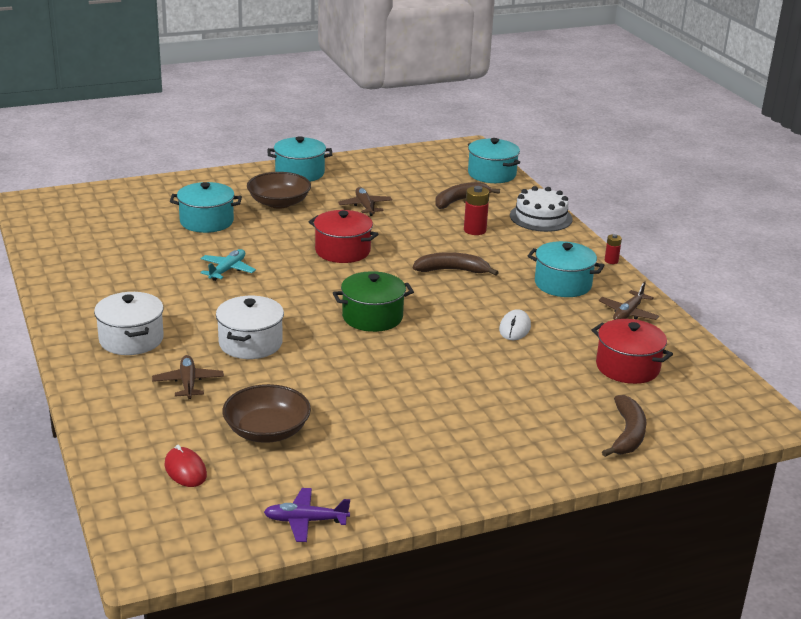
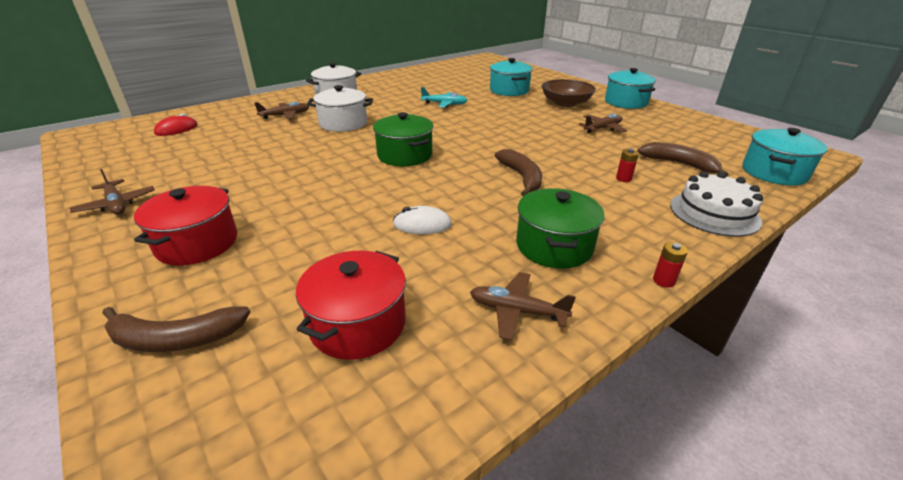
camera: 75 degrees right, 5 degrees up
(267, 431) = (221, 143): brown bowl -> none
(305, 521) = (92, 171): purple plane -> none
(342, 251) = (511, 131): red pot -> red pot (197, 243)
(410, 488) = (116, 204): none -> brown plane
(475, 230) = (623, 178): red battery -> red battery, size x0.59
(563, 284) = (554, 246): turquoise pot -> green pot

